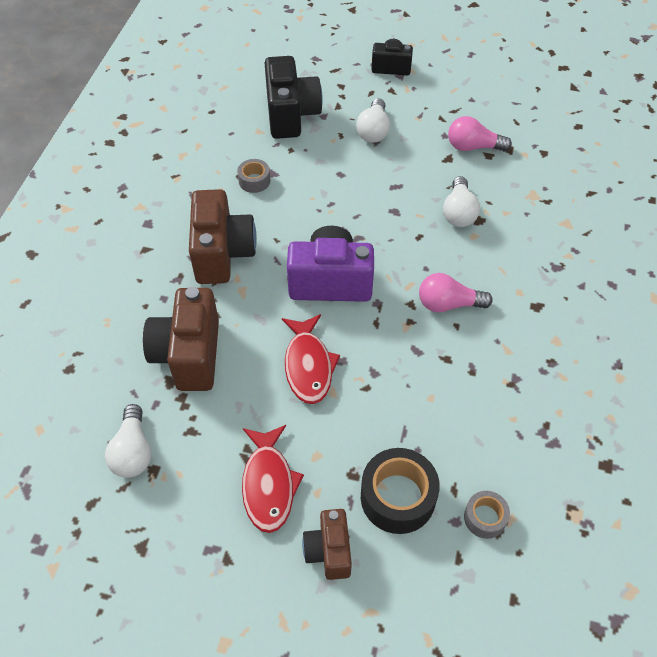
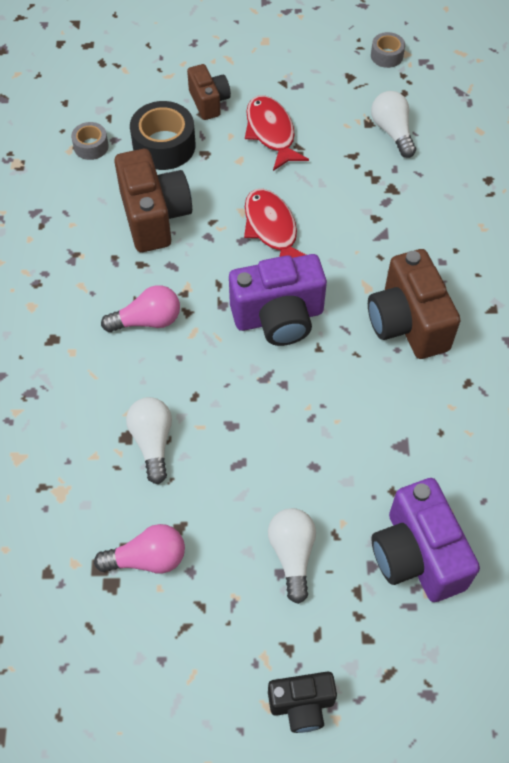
camera: 165 degrees right, 5 degrees up
(189, 355) = (387, 214): brown camera -> brown camera (154, 217)
(254, 181) = (417, 429): grey tape -> grey tape (386, 55)
(291, 115) = (417, 555): black camera -> purple camera

